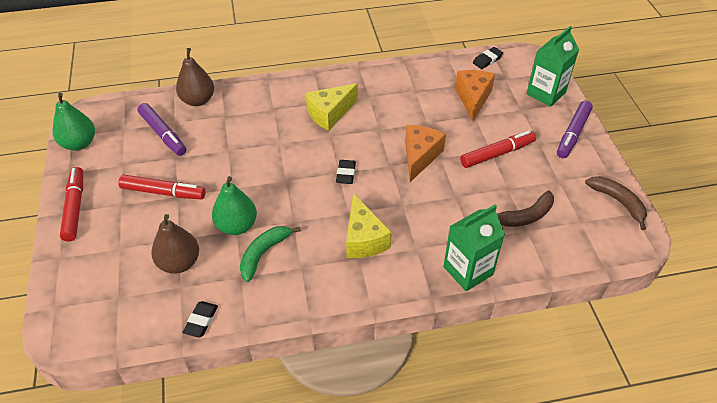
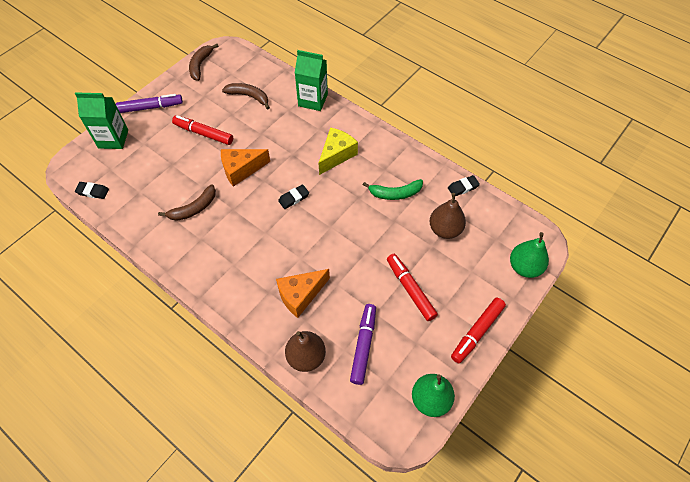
camera: 130 degrees left, 10 degrees up
(237, 226) = (391, 223): green pear -> green pear (524, 267)
(330, 114) = (242, 249): yellow cheese -> none
(406, 106) = (194, 208): none -> brown banana
(473, 99) = (152, 175): orange cheese -> orange cheese (300, 295)

